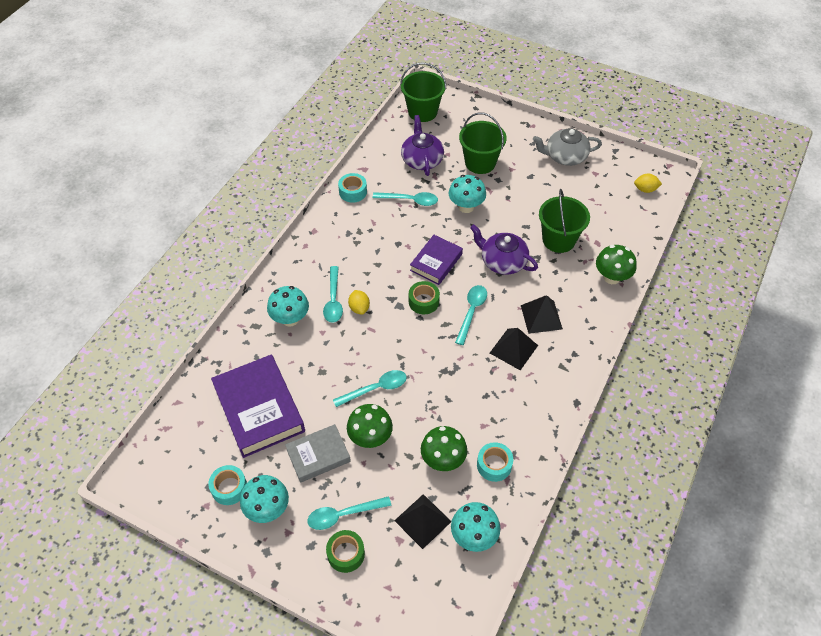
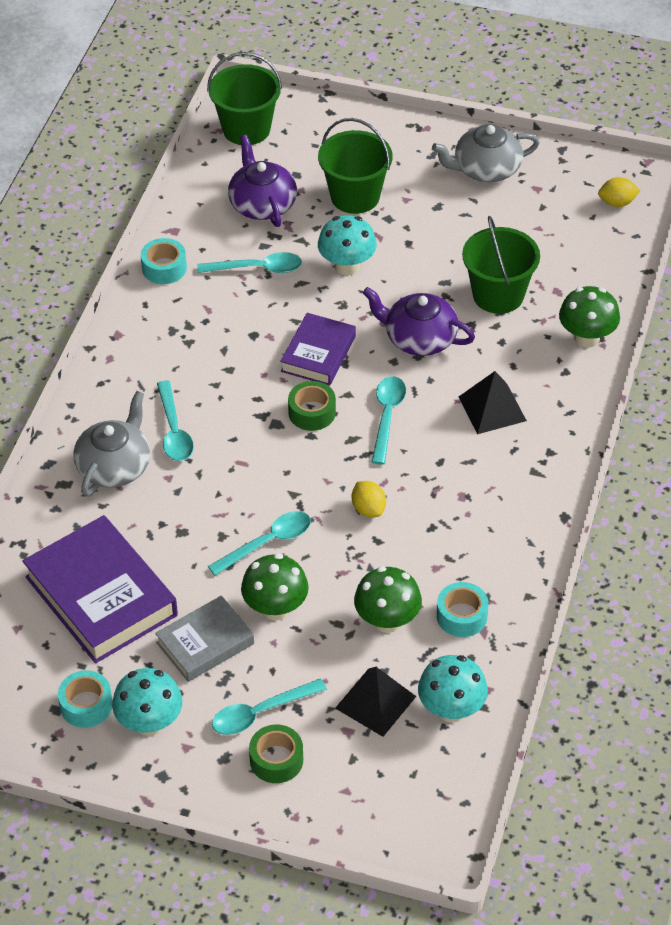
camera: 10 degrees left, 5 degrees down
(290, 319) = (114, 466): turquoise mushroom -> grey teapot
(359, 308) = (216, 436): yellow lemon -> yellow lemon (368, 509)
(513, 349) = (460, 459): black pyramid -> none

